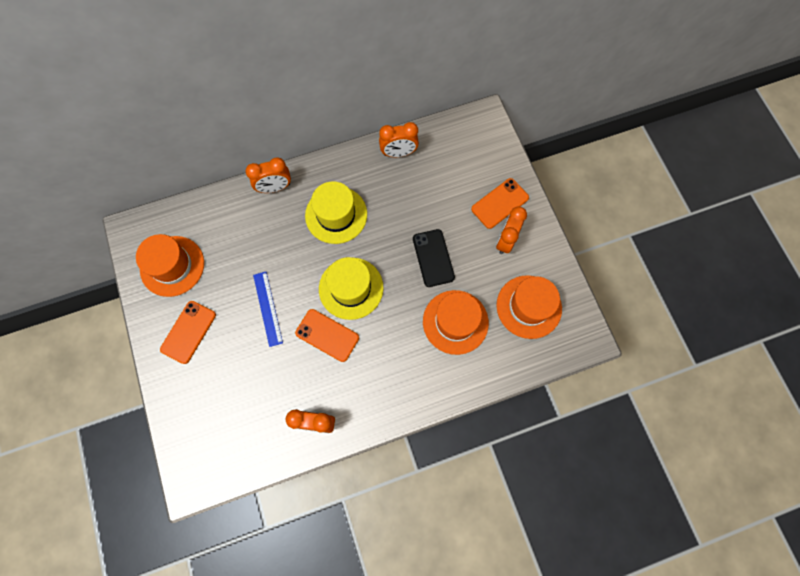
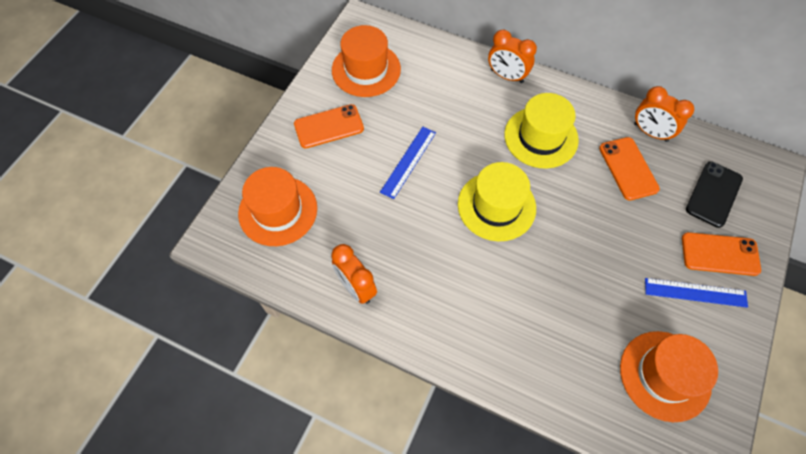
camera: 45 degrees right, 10 degrees down
(327, 335) = (437, 226): orange phone -> orange phone (628, 168)
(433, 258) = (601, 246): black phone -> black phone (714, 194)
(455, 322) = (570, 320): orange hat -> orange hat (278, 211)
(505, 240) = (695, 292): orange clock -> blue ruler

